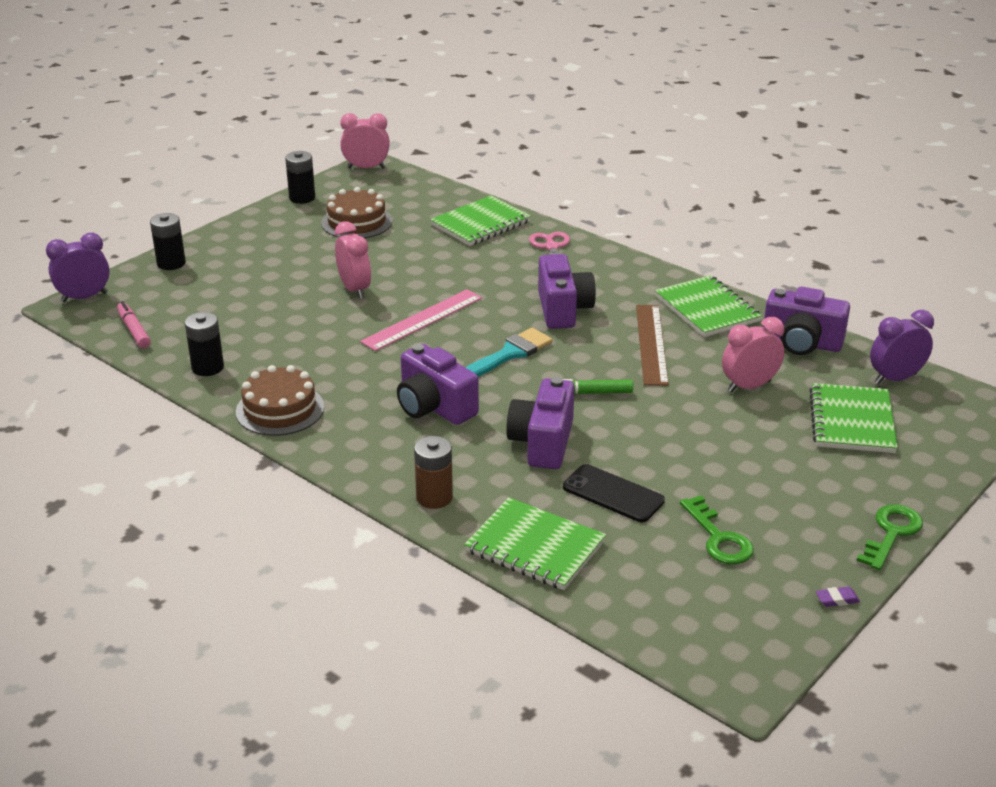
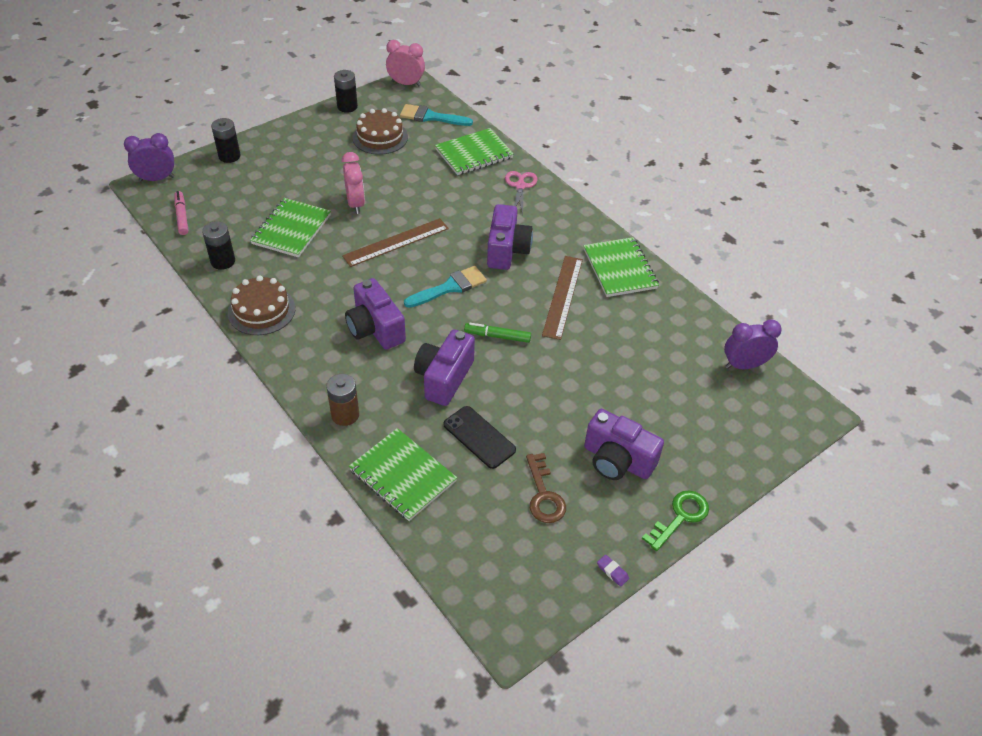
camera: 10 degrees right, 15 degrees up
(411, 195) = (431, 117): none -> turquoise brush
(422, 319) = (396, 242): pink ruler -> brown ruler
(718, 538) = (544, 495): green key -> brown key
(749, 386) = (624, 352): pink clock -> none
(801, 343) = (682, 316): purple camera -> purple camera (617, 460)
(837, 599) = (612, 572): purple eraser -> purple eraser turned 45 degrees clockwise
(852, 421) = (692, 401): green notebook -> green notebook (291, 229)

